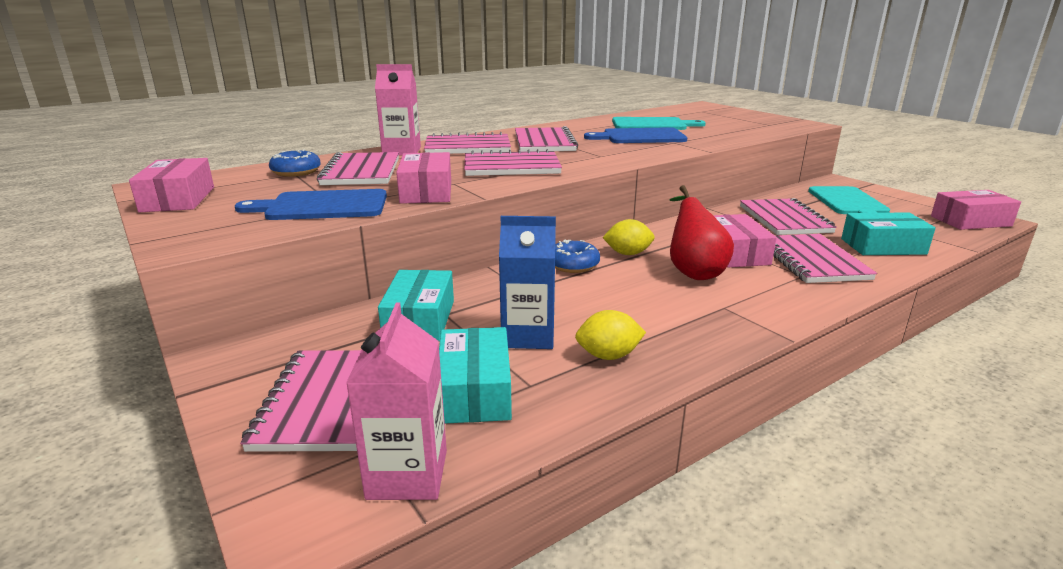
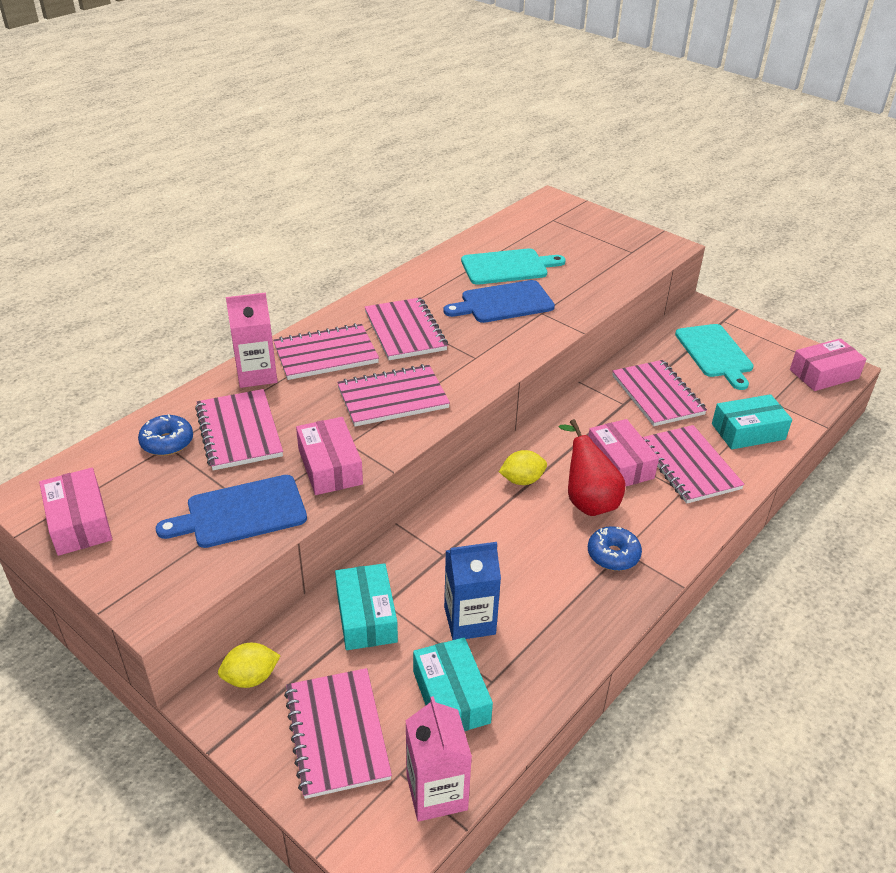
camera: 15 degrees left, 15 degrees up
(573, 265) = (476, 508): blue donut -> blue donut (613, 555)
(608, 356) = (543, 634): yellow lemon -> yellow lemon (251, 678)

